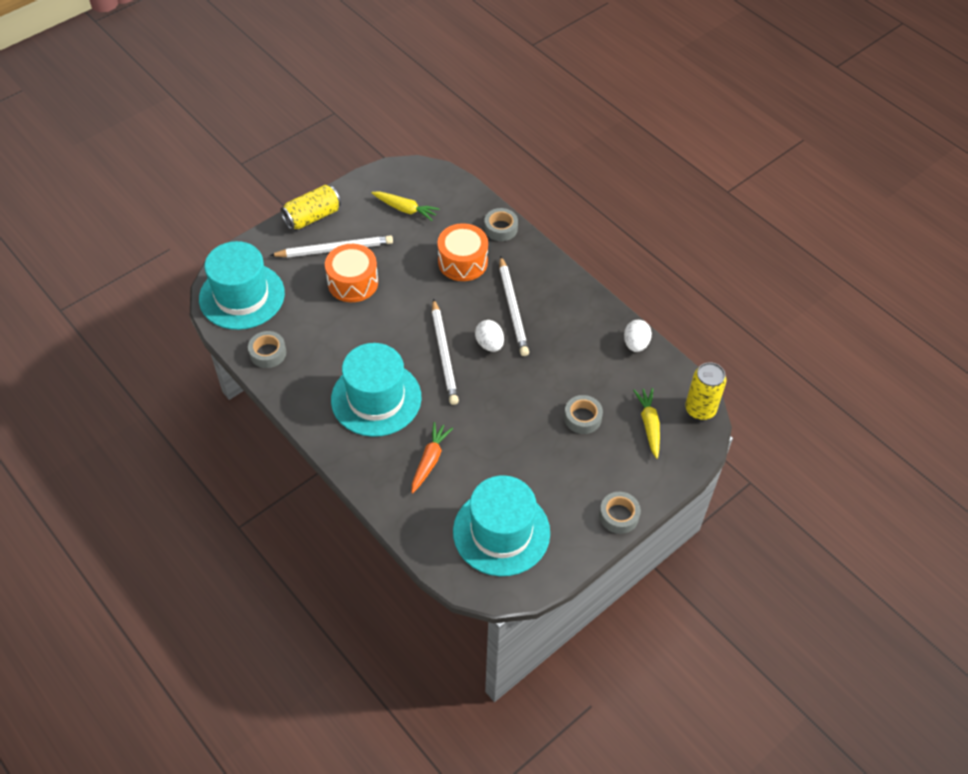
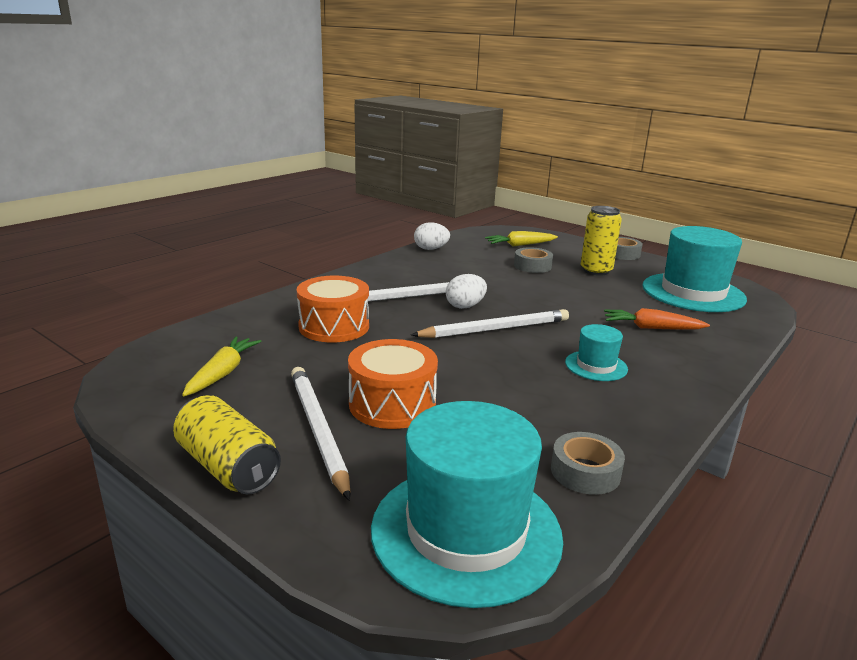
camera: 100 degrees left, 30 degrees down
(376, 398) = (596, 366): turquoise hat -> turquoise hat, size x0.48
(500, 228) = (270, 307): grey tape -> none
(700, 409) = (490, 231): yellow can -> yellow can (596, 271)

